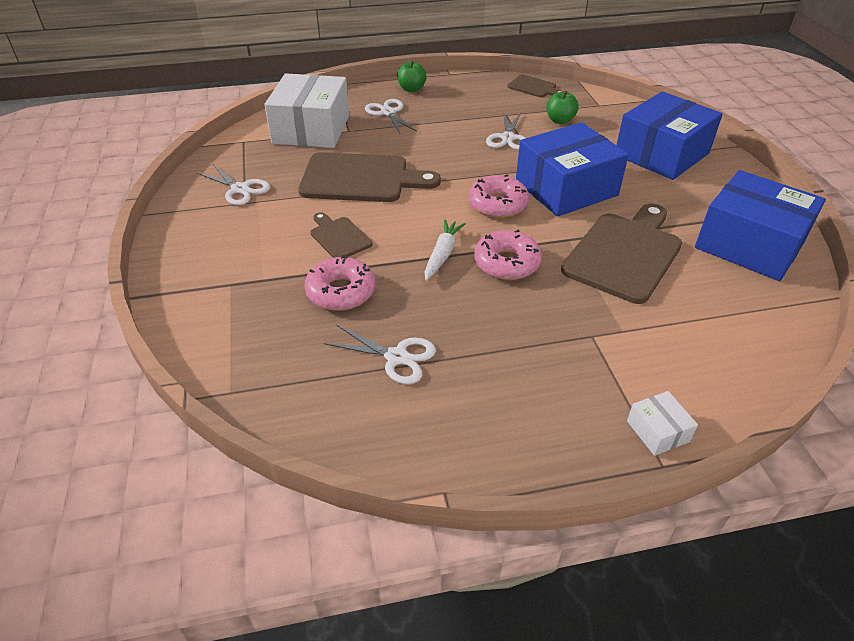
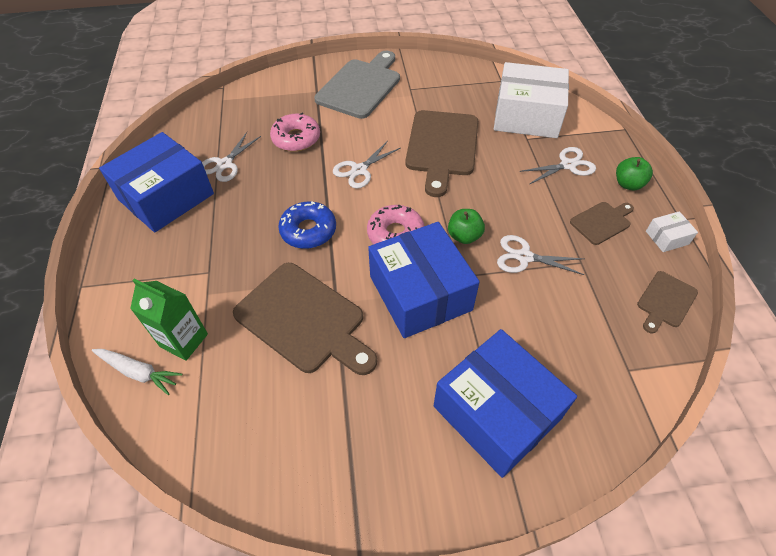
camera: 95 degrees right, 10 degrees up
(229, 243) = (360, 86): none -> grey cutting board
(240, 189) = (428, 85): white scissors -> white scissors (359, 170)
(339, 237) = (360, 136): brown cutting board -> brown cutting board (602, 222)
(442, 254) = (327, 192): white carrot -> white carrot (138, 372)
(507, 263) = (308, 230): pink donut -> blue donut
(560, 120) = (574, 314): green apple -> green apple (464, 236)
(658, 431) = (107, 291): white box -> white box (667, 238)
(690, 337) = (184, 340): none -> green carton
(749, 245) = (296, 447): blue box -> blue box (166, 197)

